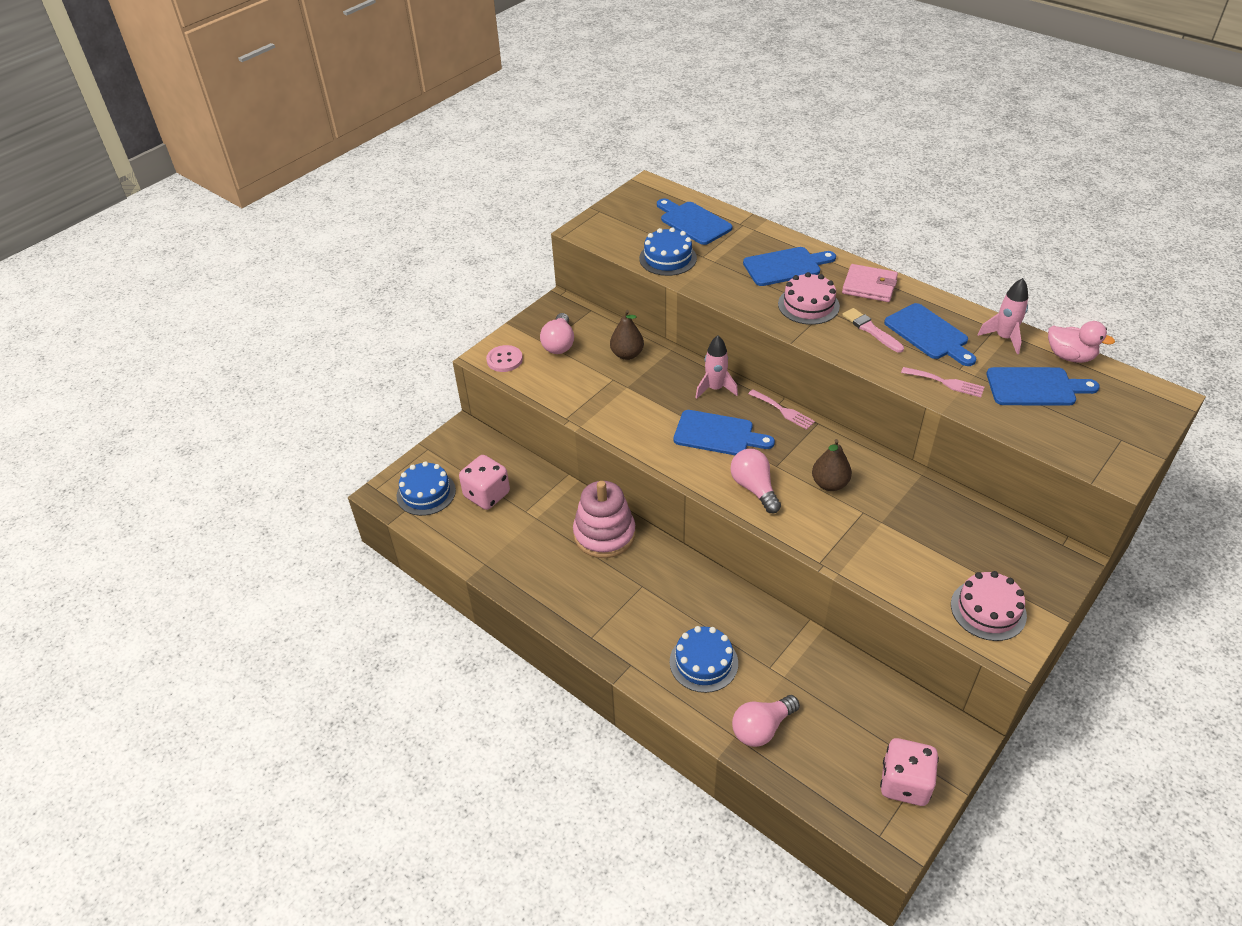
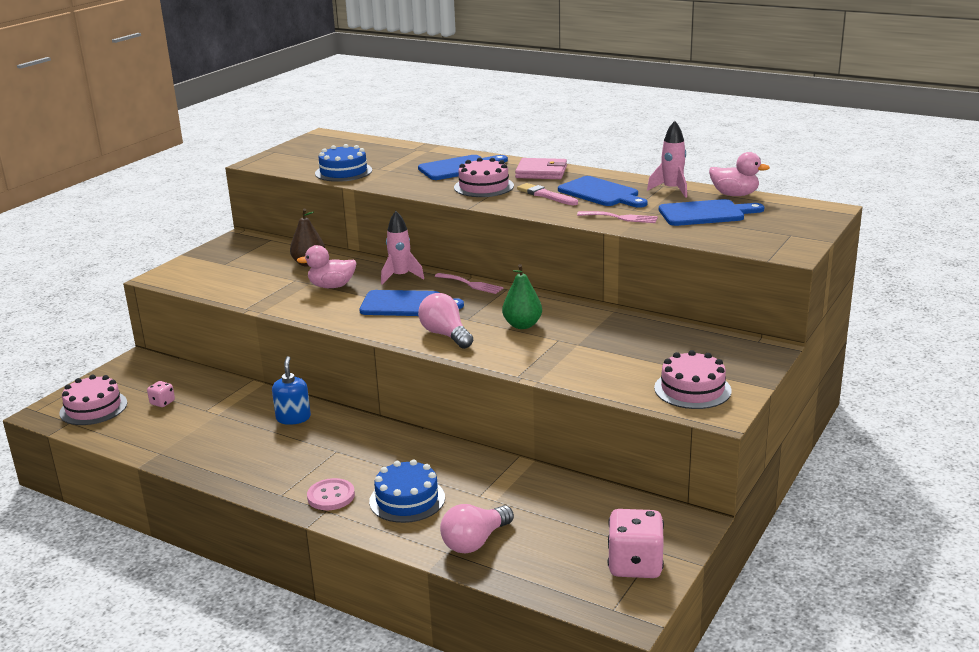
camera: 10 degrees left, 20 degrees down
(426, 493) = (93, 408): blue cake -> pink cake
(487, 495) = (162, 402): pink dice -> pink dice, size x0.48
(504, 360) = (179, 277): pink button -> pink button (331, 496)
(559, 344) = (238, 262): pink light bulb -> none
(604, 534) = (293, 418): pink stacking toy -> blue soap dispenser
(648, 395) = (332, 286): none -> pink duck
(693, 222) = (368, 151): blue cutting board -> none
(829, 484) = (522, 325): brown pear -> green pear

